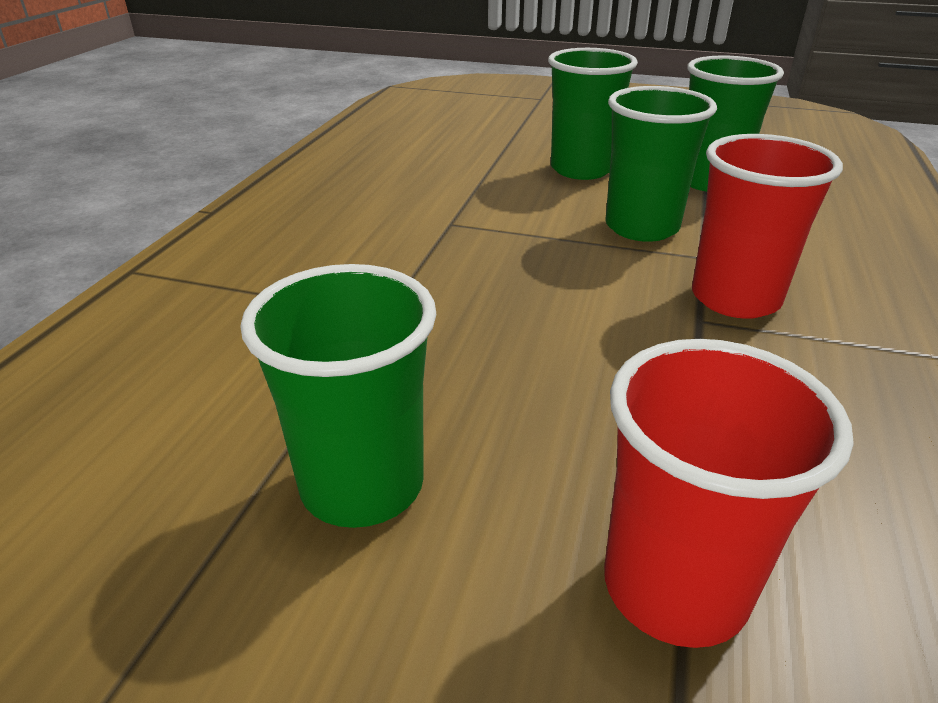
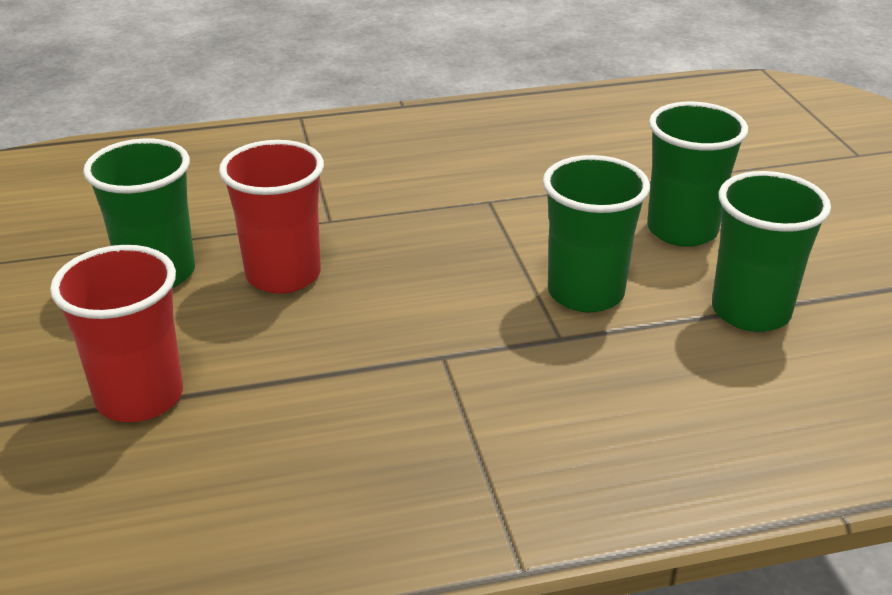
camera: 60 degrees right, 0 degrees up
(735, 298) = (495, 368): red cup -> red cup (283, 275)

